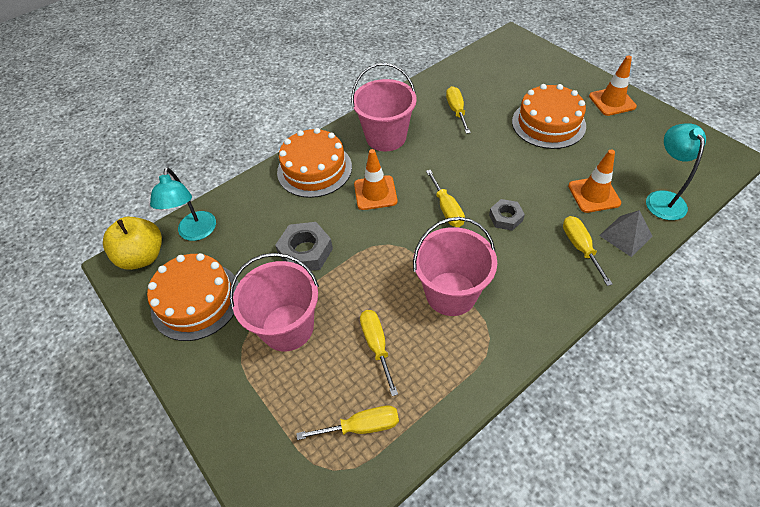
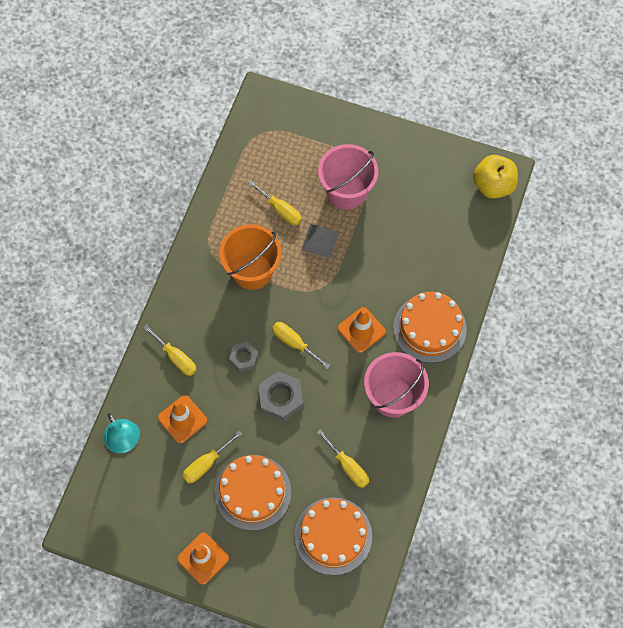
camera: 145 degrees right, 15 degrees up
(196, 233) = (472, 223): turquoise lamp -> none
(196, 300) = (423, 177): orange cake -> orange cake (333, 536)
(305, 251) = (377, 250): grey nut -> grey nut (281, 398)
(362, 426) = (259, 161): yellow screwdriver -> yellow screwdriver (206, 464)
(451, 293) = (252, 271): pink bucket -> orange bucket
(625, 236) = (145, 387): grey pyramid -> grey pyramid (320, 240)

